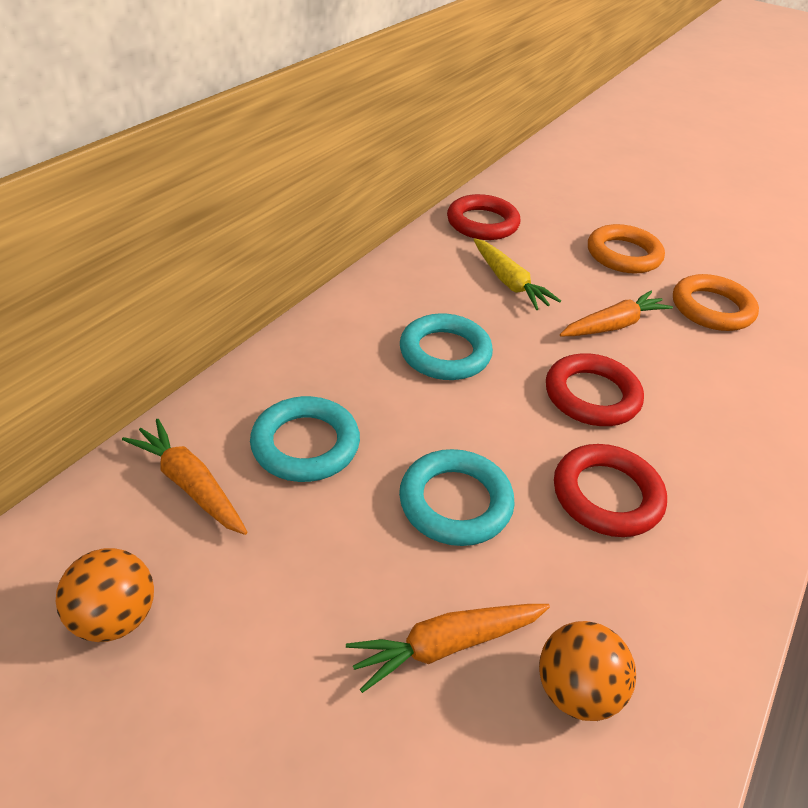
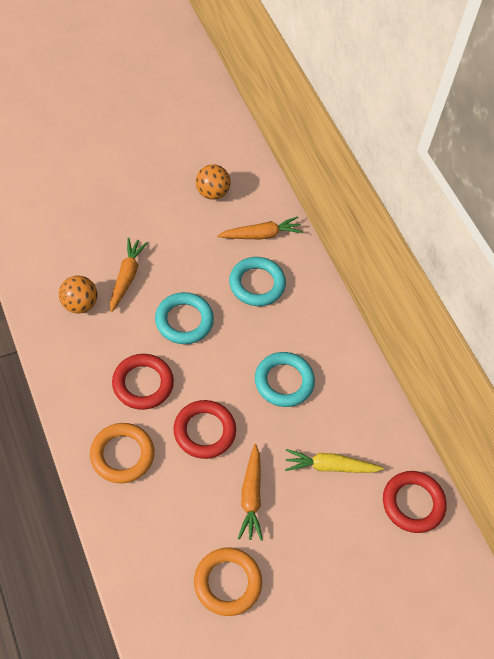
camera: 120 degrees right, 15 degrees up
(623, 255) = (320, 578): orange ring -> orange ring (122, 455)

